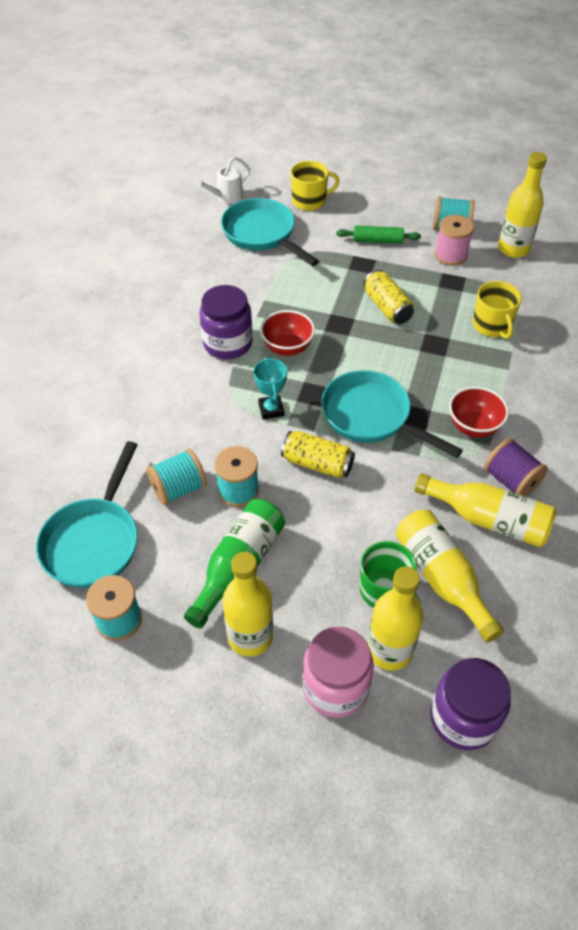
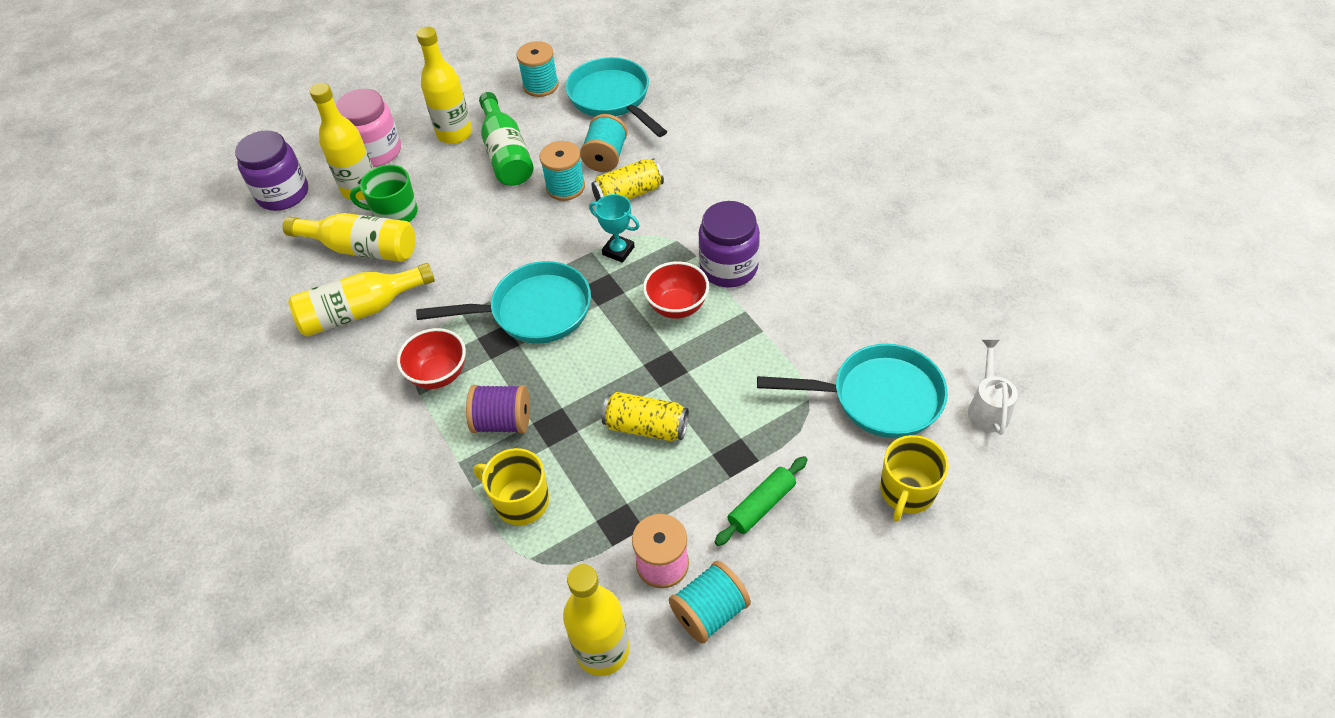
camera: 135 degrees right, 0 degrees up
(317, 463) = (533, 245): yellow can -> yellow can (628, 194)
(511, 480) = (366, 355): purple spool -> purple spool (503, 422)

